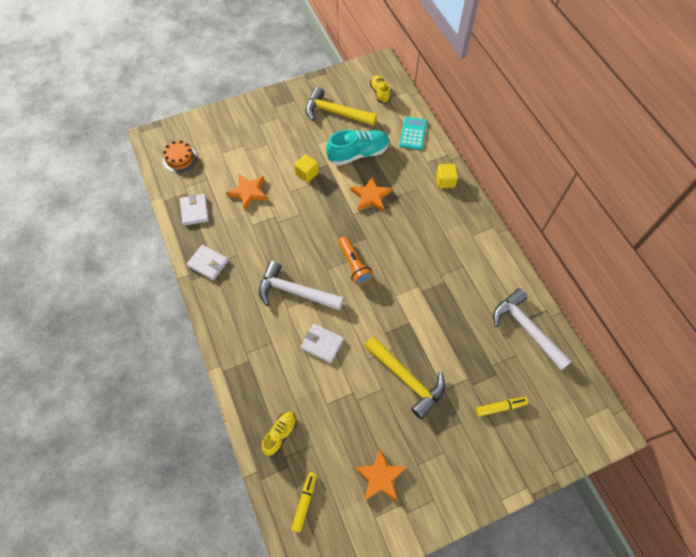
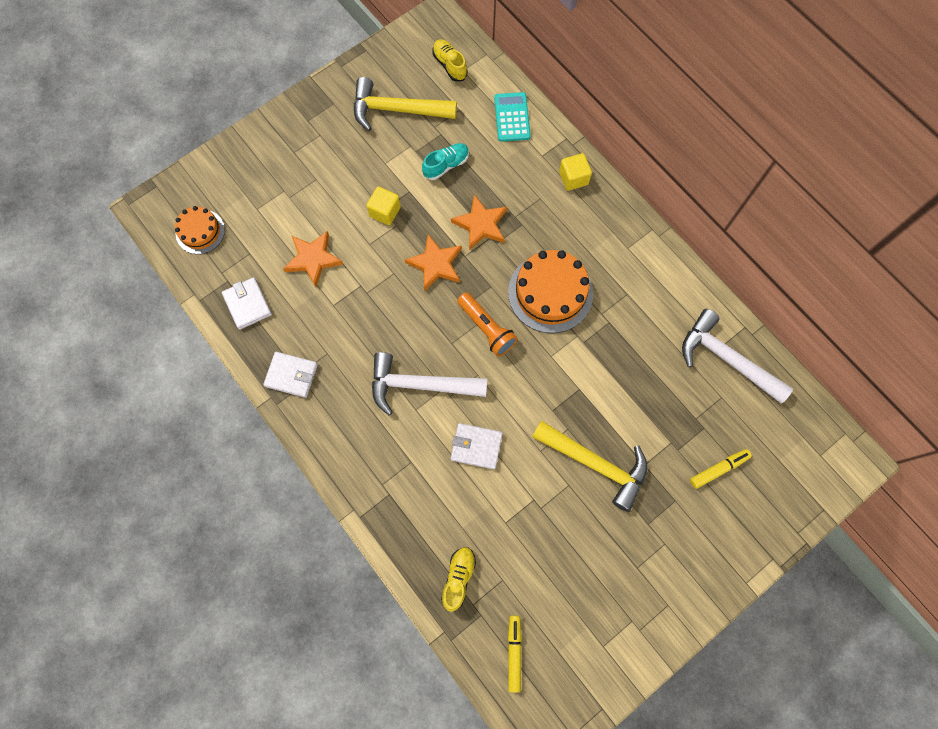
camera: 15 degrees left, 10 degrees up
(358, 154) = (446, 165): turquoise shoe -> turquoise shoe, size x0.58
(380, 477) = (596, 596): orange star -> orange star (435, 264)
(407, 252) = (550, 293): none -> orange cake

